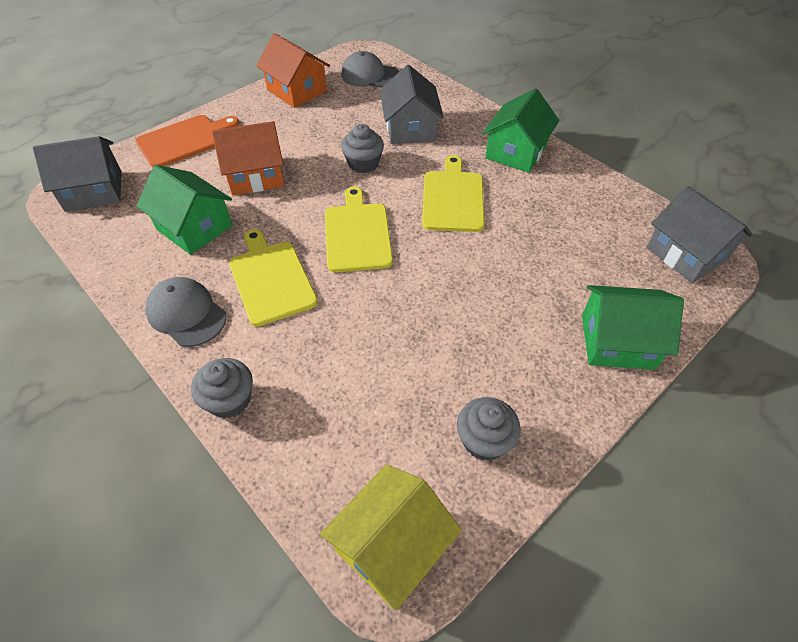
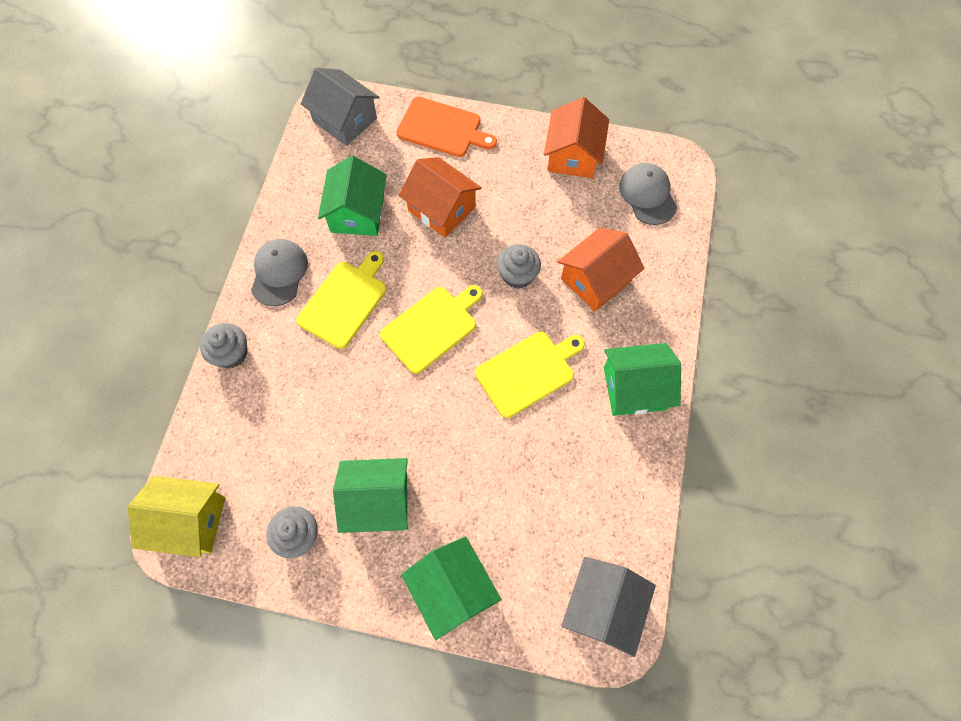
camera: 55 degrees right, 15 degrees up
(410, 128) = (596, 280): grey house -> orange house
(494, 354) = (378, 501): none -> green house

